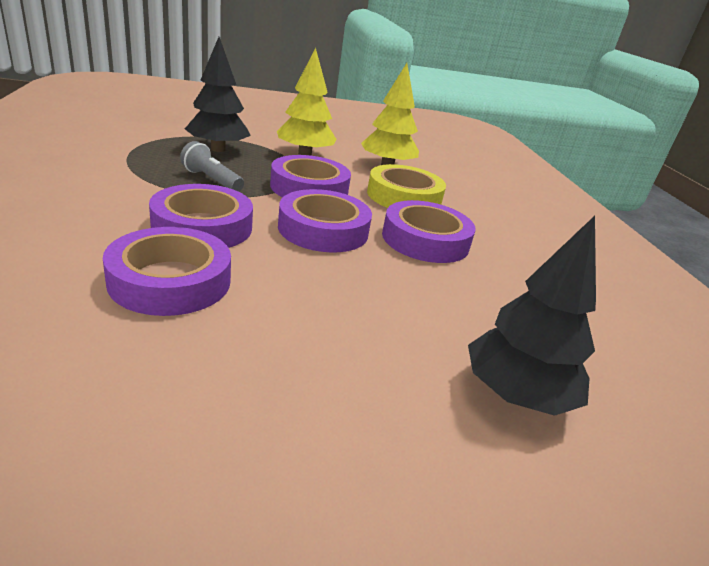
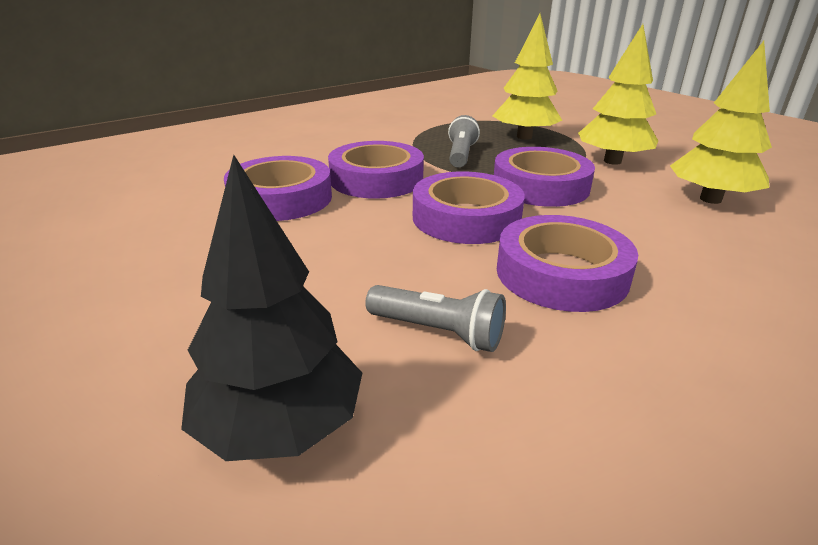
camera: 65 degrees right, 0 degrees up
(218, 149) = (524, 137): black tree -> yellow tree
(404, 197) = (649, 231): yellow tape -> none
(456, 303) = (438, 332): none -> grey flashlight

